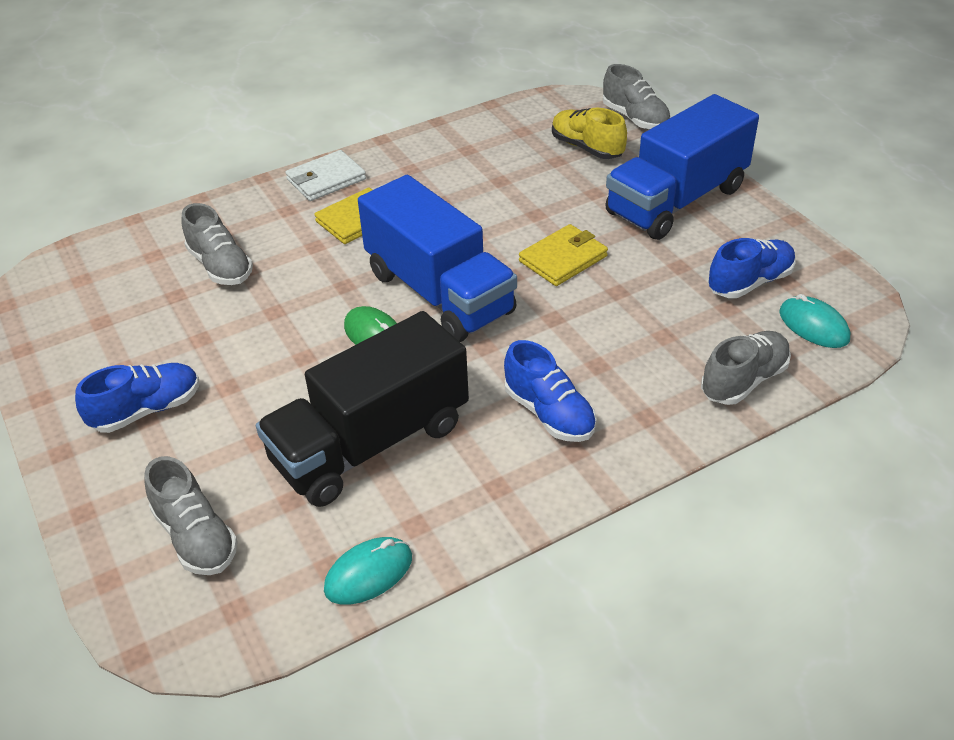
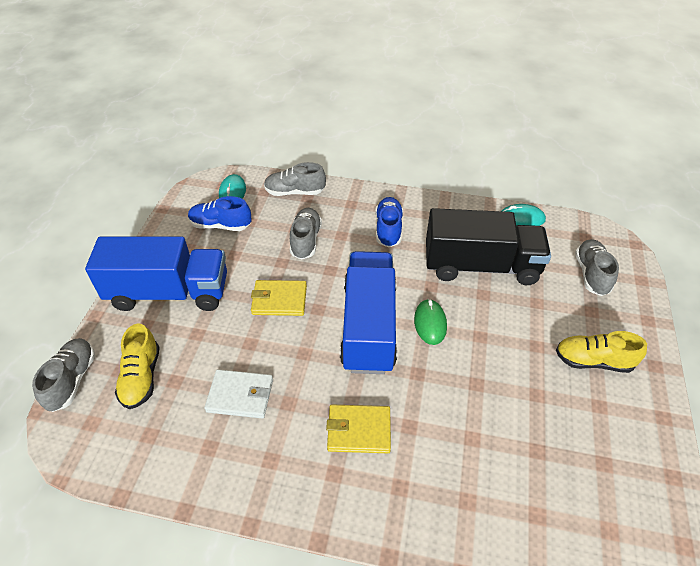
camera: 140 degrees left, 5 degrees up
(147, 410) = (593, 361): blue shoe -> yellow shoe
(220, 266) = (489, 457): grey shoe -> grey shoe (306, 240)
(326, 179) = (341, 503): white wallet -> white wallet (240, 395)

